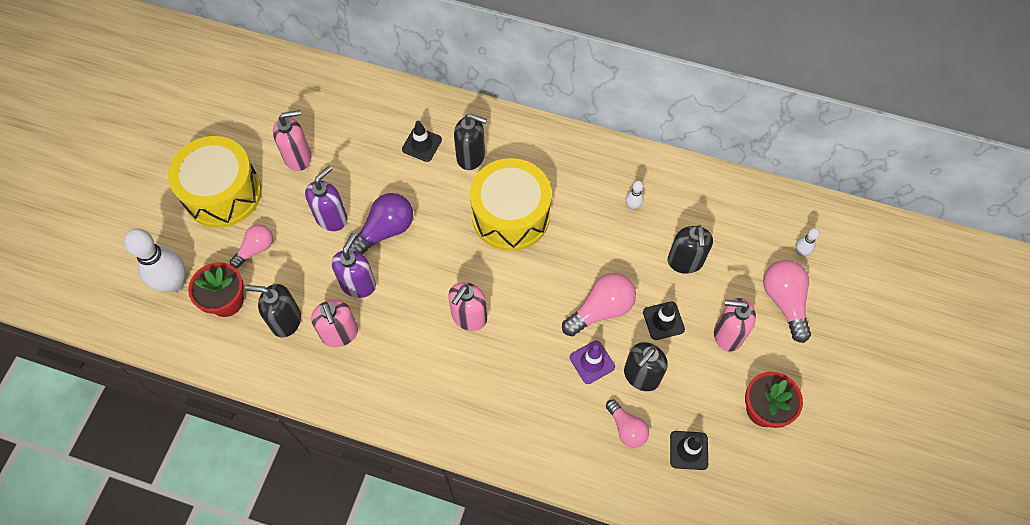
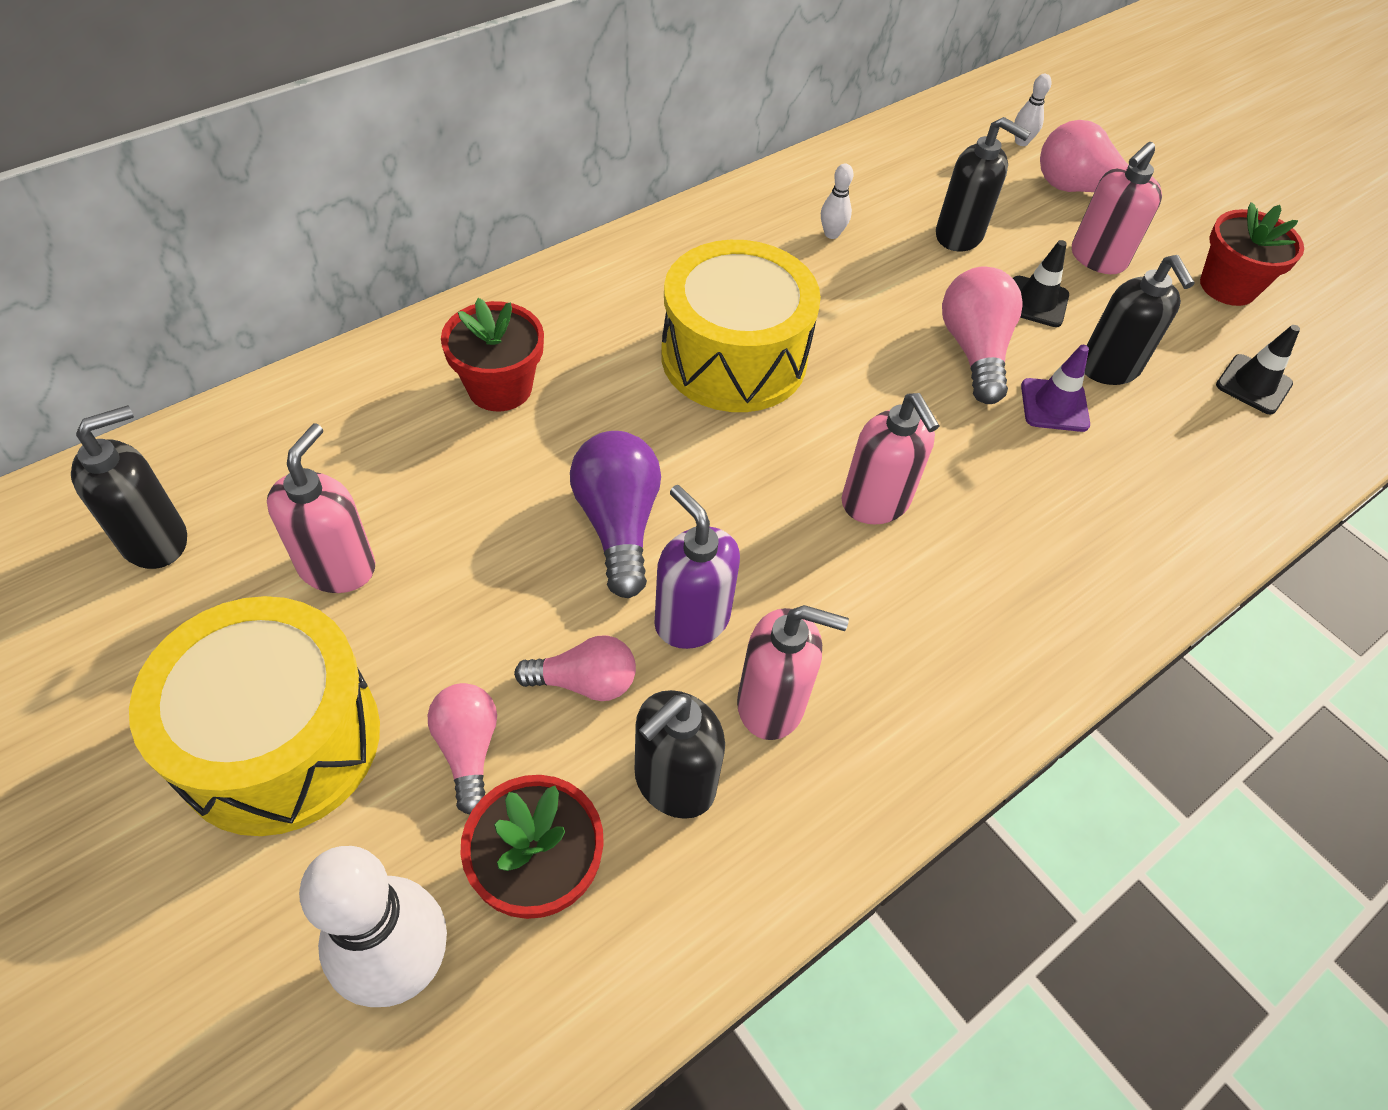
camera: 60 degrees left, 10 degrees down
(331, 218) = (518, 586): purple soap dispenser -> none
(422, 144) = (500, 387): black traffic cone -> red flower pot
(471, 156) = (585, 344): black soap dispenser -> black soap dispenser (155, 540)
(626, 428) = (1186, 427): pink light bulb -> pink light bulb (584, 682)

